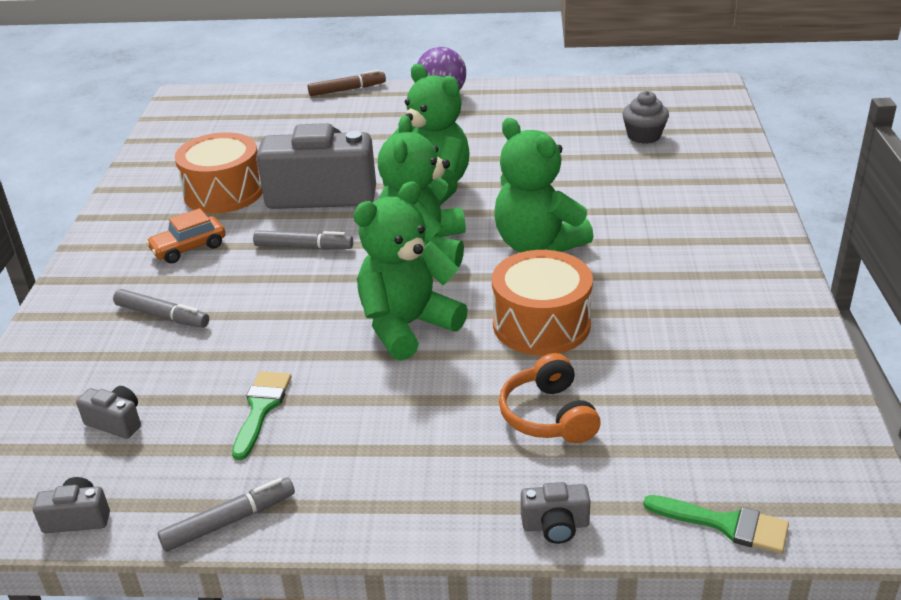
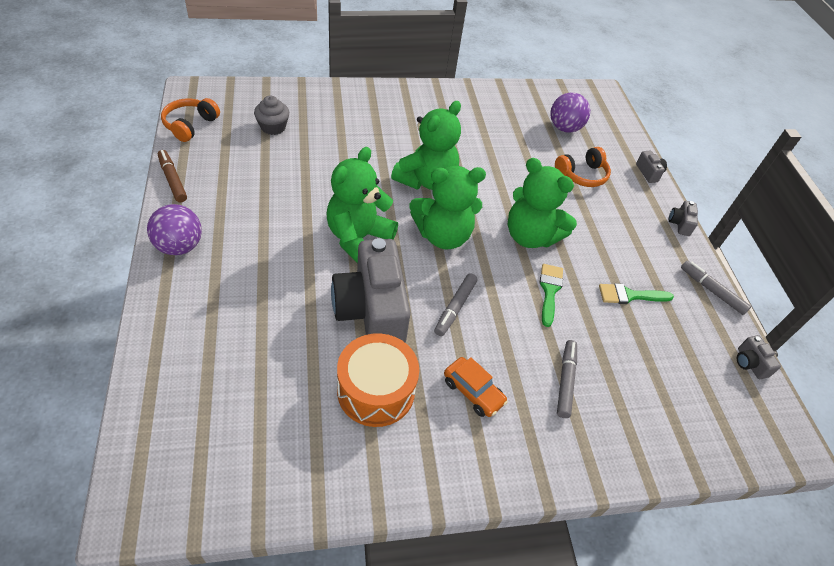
camera: 110 degrees left, 15 degrees up
(116, 422) = (676, 371): grey camera -> grey camera (680, 224)
(304, 247) = (455, 308): grey marker -> grey marker turned 150 degrees counterclockwise
(347, 90) = (147, 327): brown marker -> brown marker (172, 180)
(541, 324) = (509, 178): orange drum -> none
(638, 89) = (190, 125): none -> orange headphones
(696, 421) = (564, 128): none -> purple ball
(726, 524) = (622, 125): green brush -> green brush (549, 290)

